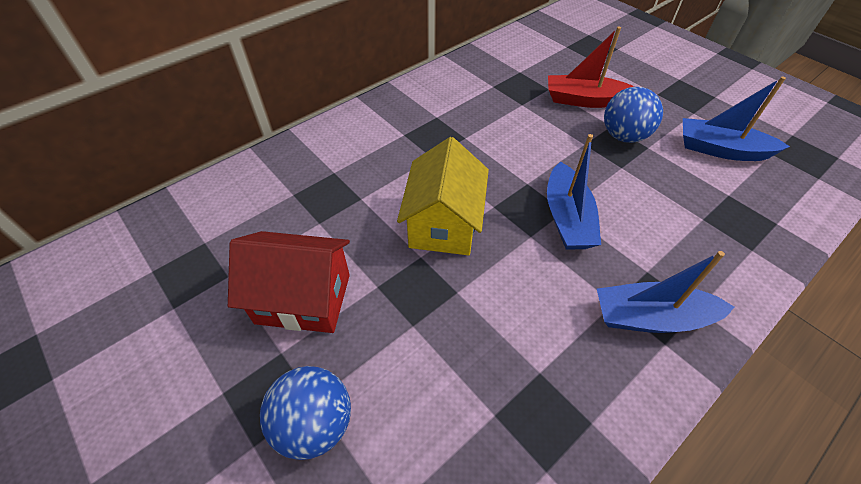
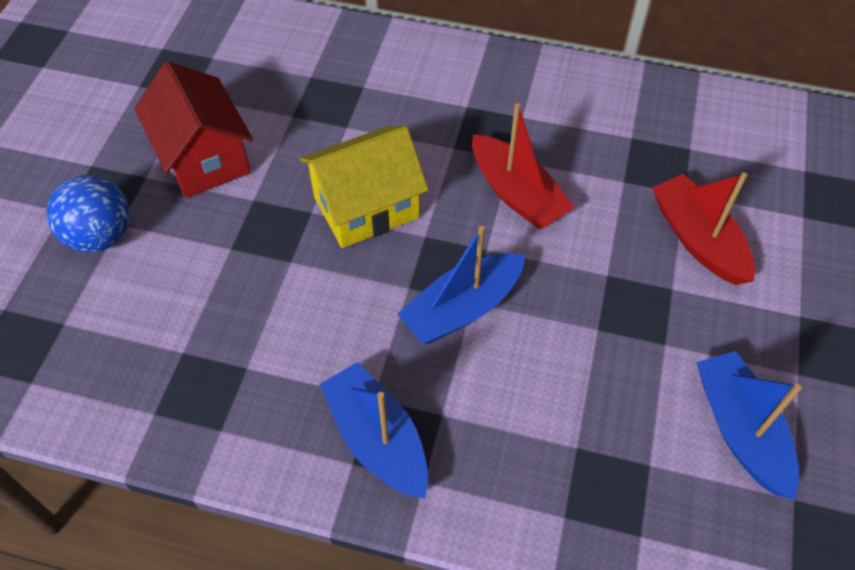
camera: 55 degrees right, 5 degrees up
(495, 149) = (517, 194): none -> red boat
(623, 136) = (662, 309): blue ball -> none

